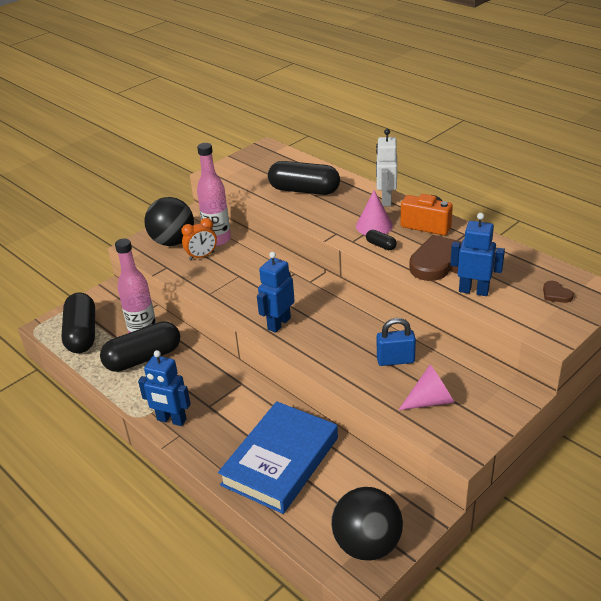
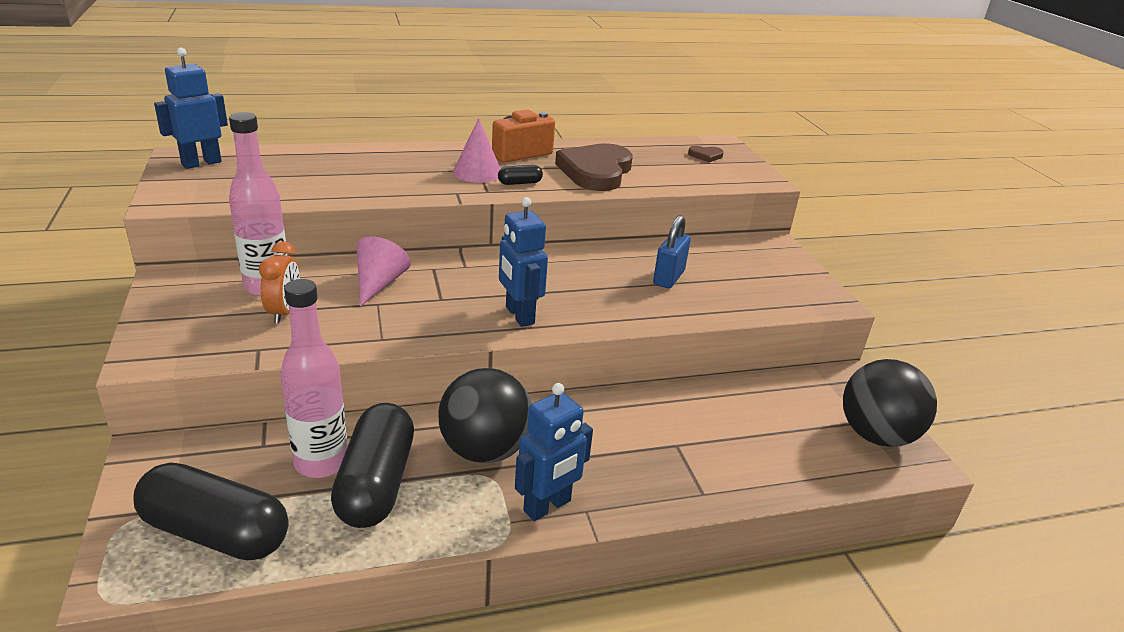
camera: 65 degrees left, 5 degrees down
(173, 241) = (203, 320): black ball -> black ball (485, 450)
(280, 461) = (708, 442): blue book -> none
(304, 190) = (333, 174): black capsule -> none
(386, 200) = (439, 150): white robot -> none
(430, 401) = (749, 287): pink cone -> pink cone (379, 284)
(473, 291) = (659, 179): blue robot -> blue robot (201, 163)

